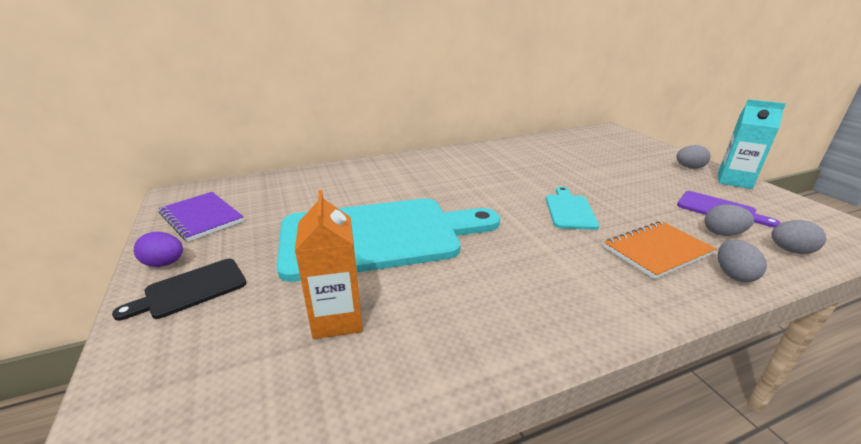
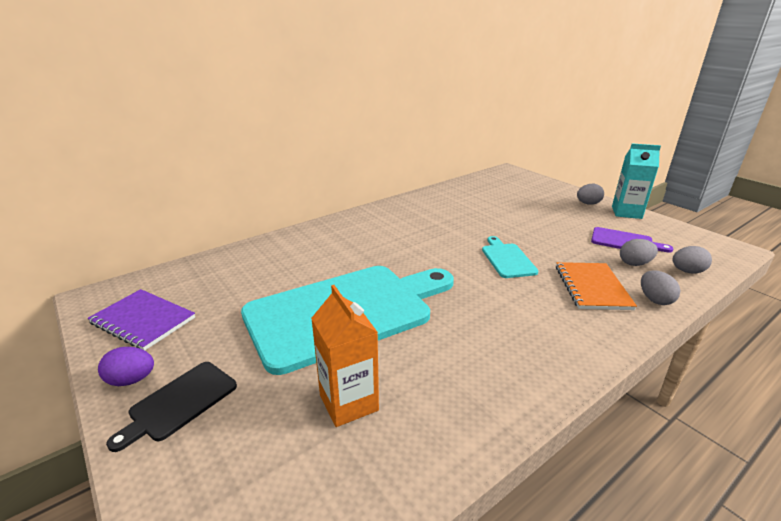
camera: 15 degrees left, 0 degrees up
(657, 251) = (592, 287): orange notebook -> orange notebook turned 45 degrees counterclockwise

